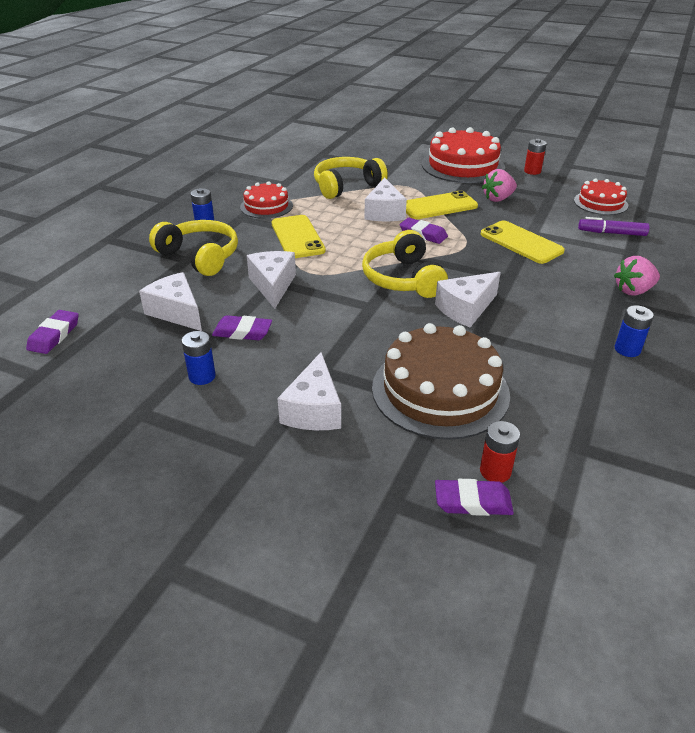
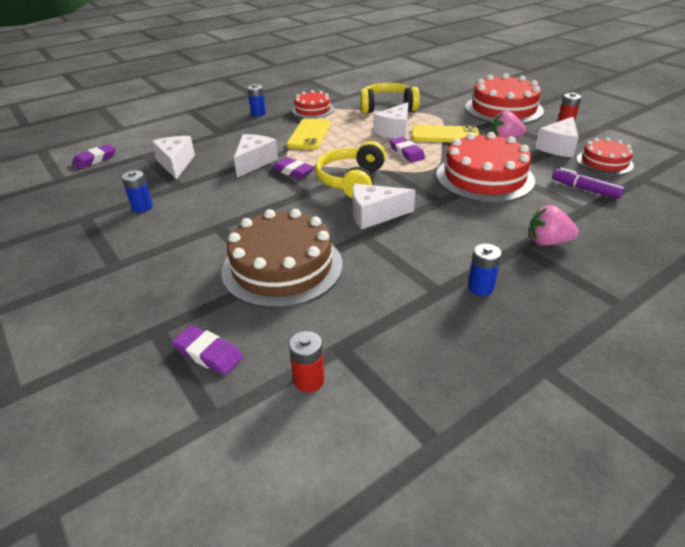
camera: 30 degrees right, 0 degrees up
(200, 256) = (230, 133): yellow headphones -> none
(242, 332) = (199, 187): purple eraser -> purple eraser (293, 171)
(314, 409) = (182, 250): white cheese -> white cheese (558, 147)
(495, 471) = (251, 339): red battery -> red battery (309, 380)
(521, 242) = (484, 177): yellow phone -> red cake

